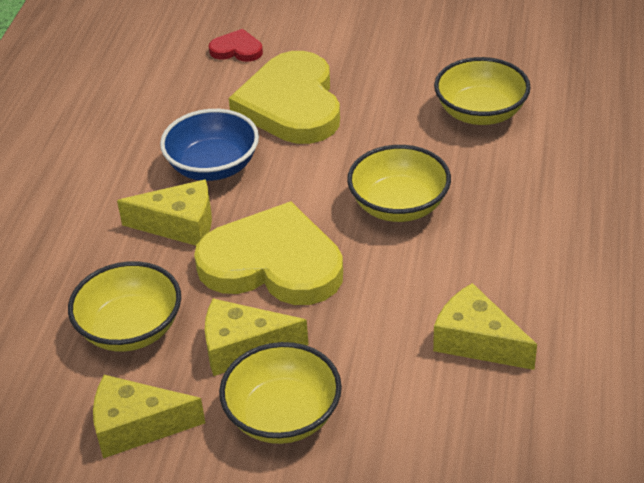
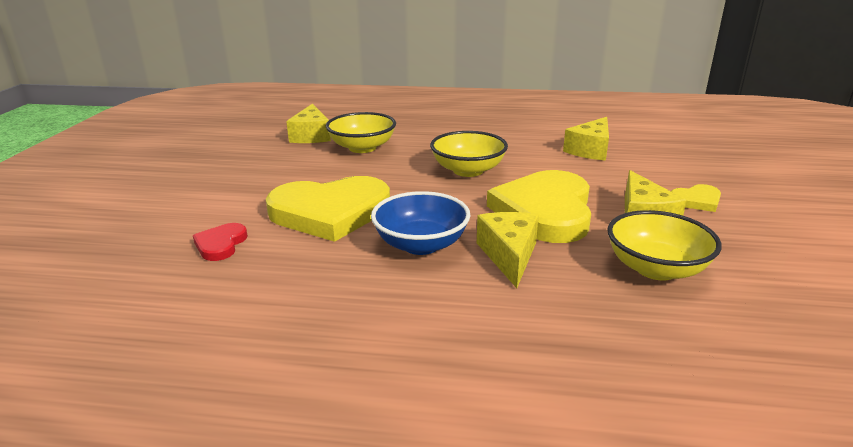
camera: 95 degrees left, 15 degrees down
(137, 426) = (758, 255): yellow cheese -> yellow cheese (311, 135)
(283, 416) = (696, 201): yellow bowl -> yellow heart

